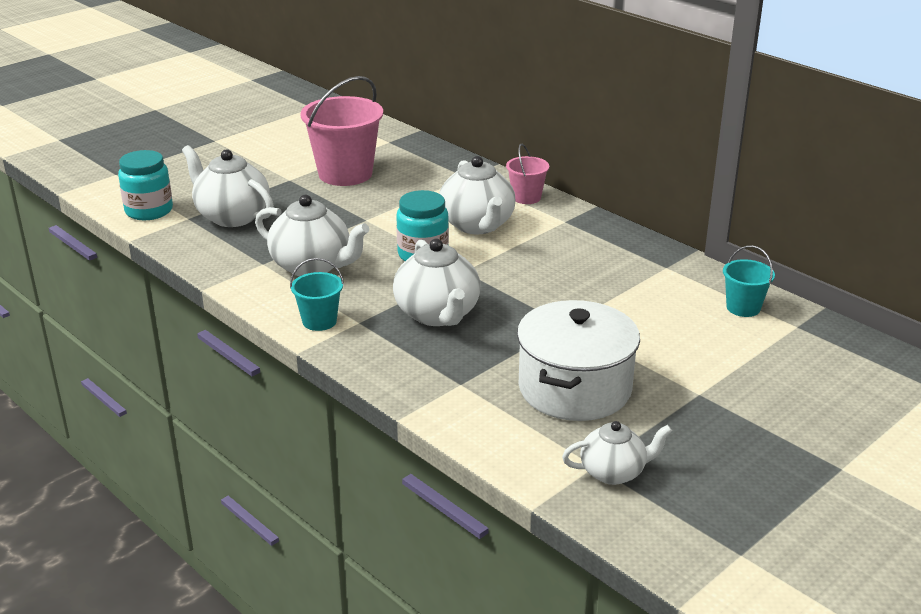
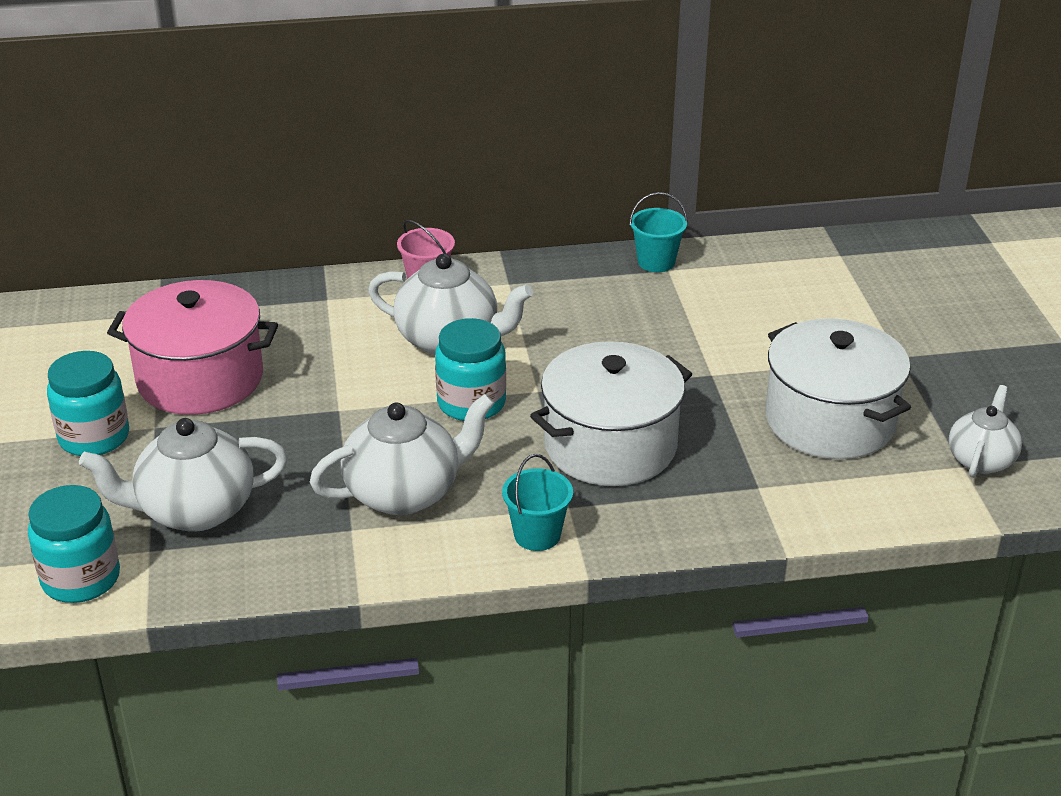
camera: 55 degrees left, 5 degrees up
(263, 169) = (94, 437): none -> turquoise jar
(345, 174) = (200, 379): pink bucket -> pink pot
(438, 314) = (610, 446): white teapot -> white pot
(743, 308) = (783, 265): turquoise bucket -> turquoise bucket (656, 262)

